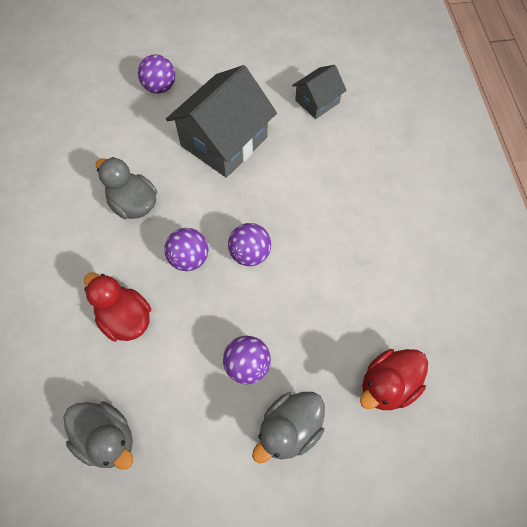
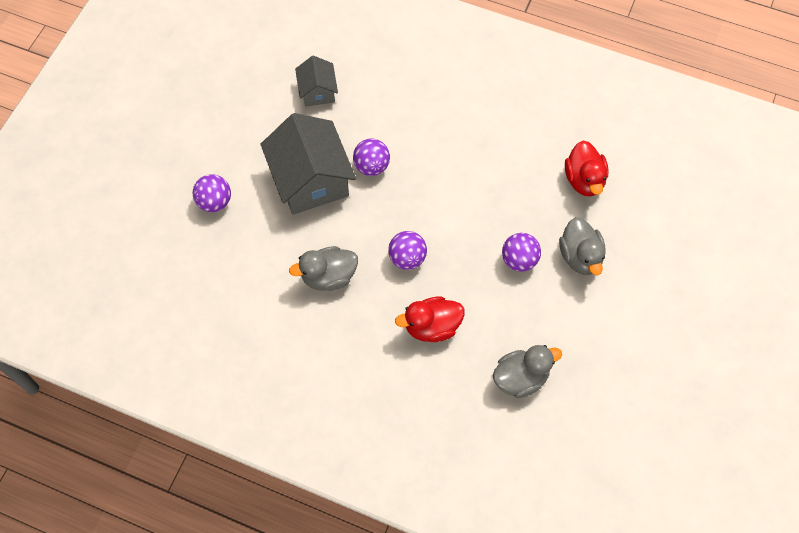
camera: 60 degrees left, 0 degrees up
(250, 254) = (430, 213): purple ball -> purple ball (371, 166)

